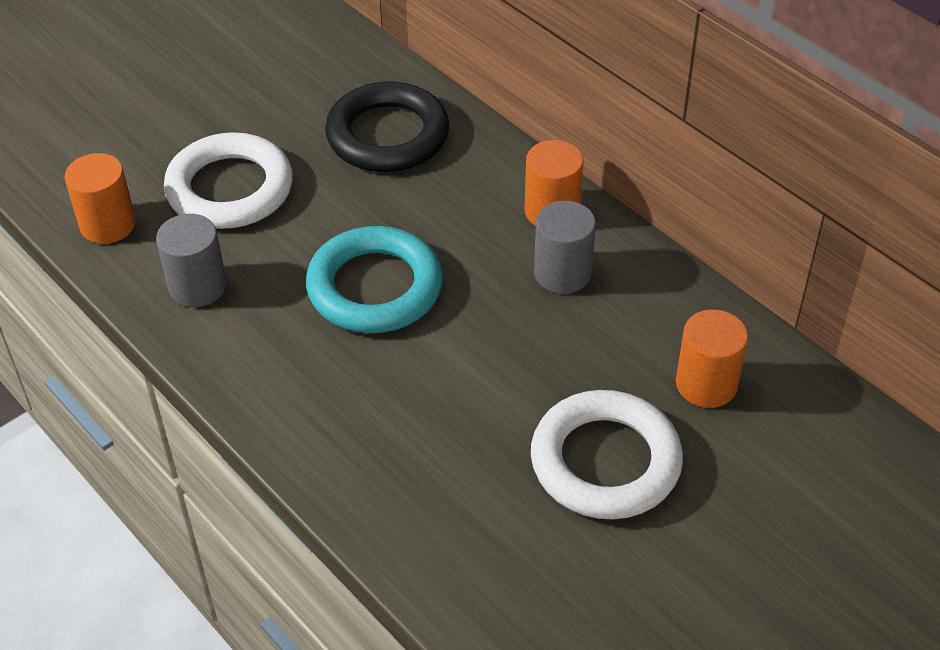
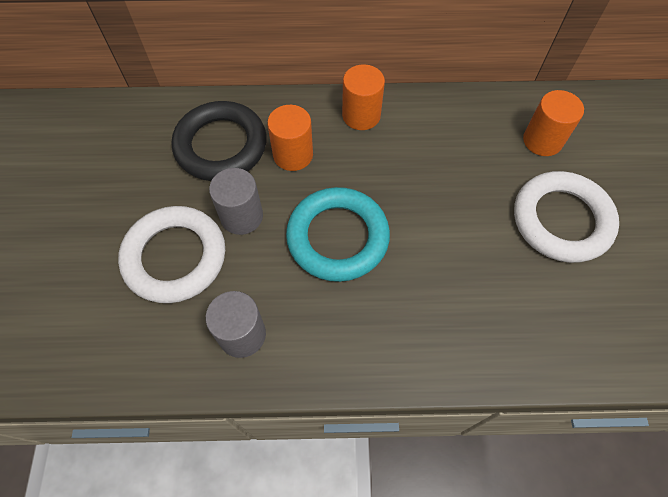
camera: 50 degrees left, 15 degrees up
(108, 224) = (129, 352): orange cylinder -> orange cylinder (293, 155)
(562, 273) = (411, 143): grey cylinder -> grey cylinder (241, 216)

